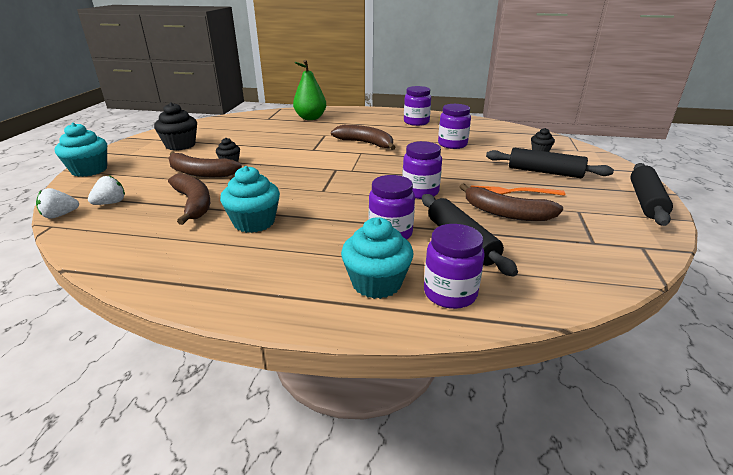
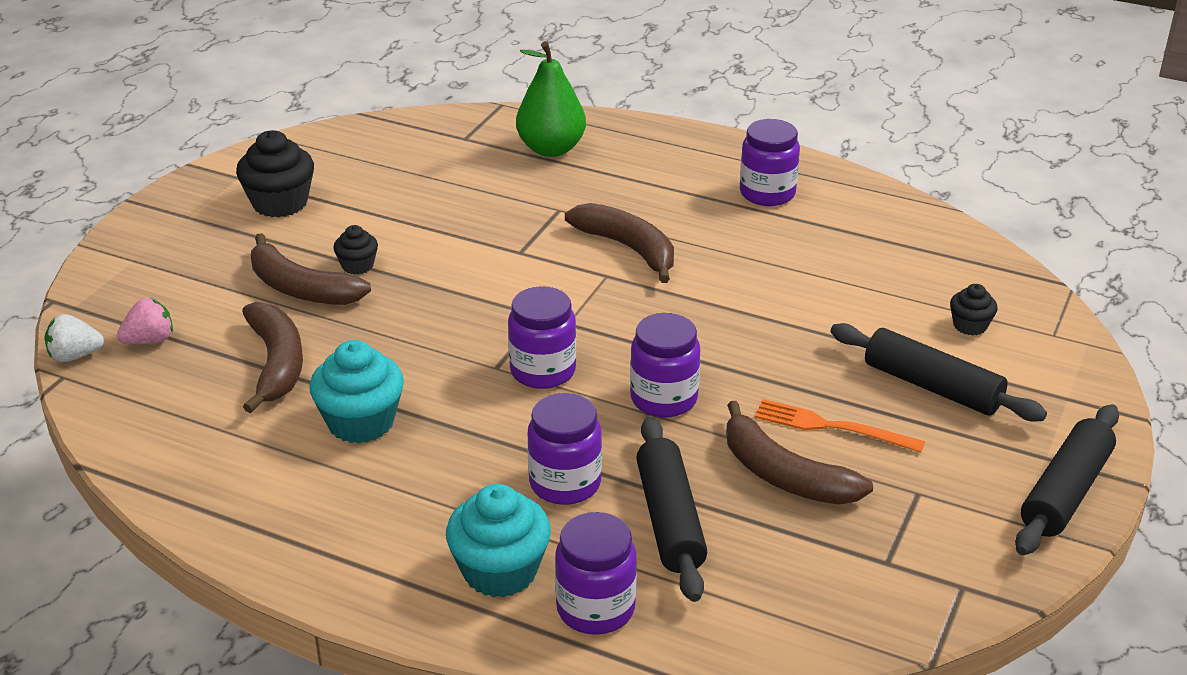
camera: 15 degrees right, 5 degrees up
(89, 170) = (120, 251): turquoise cupcake -> none
(111, 203) = (150, 340): white strawberry -> pink strawberry
(452, 144) = (801, 277): purple jar -> purple jar (543, 371)

